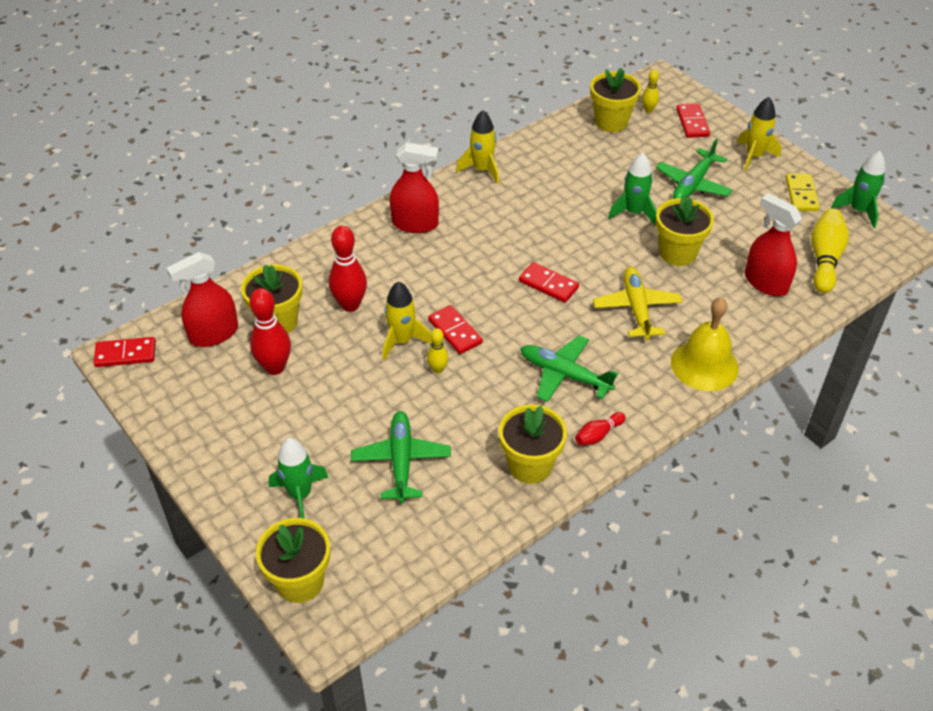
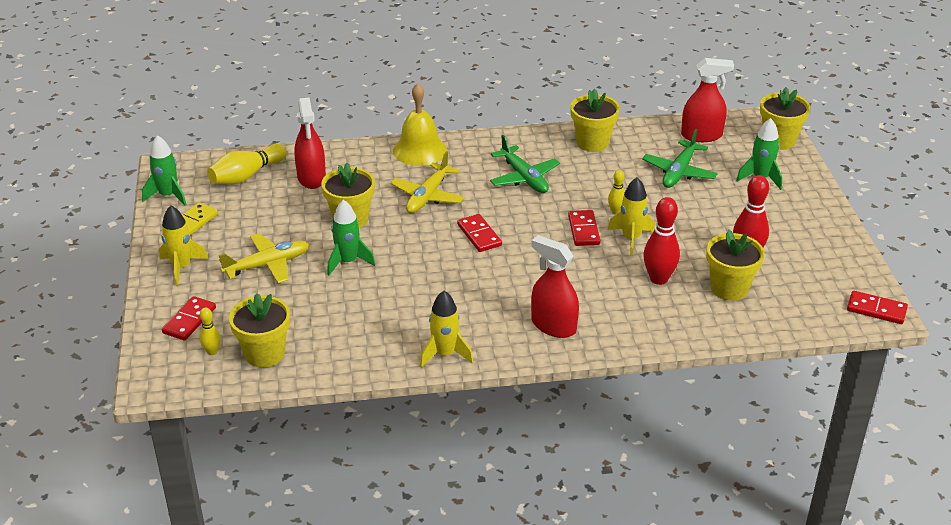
camera: 150 degrees left, 10 degrees down
(214, 334) = (791, 298): red spray bottle -> red spray bottle (701, 135)
(598, 435) = (533, 141): red bowling pin -> none
(693, 184) = (267, 265): green plane -> yellow plane

